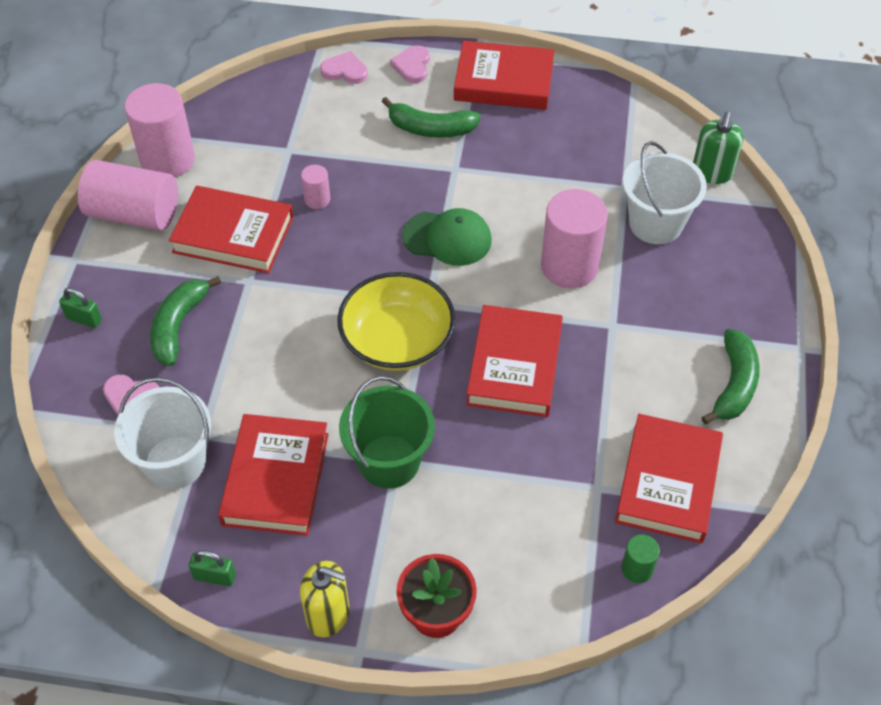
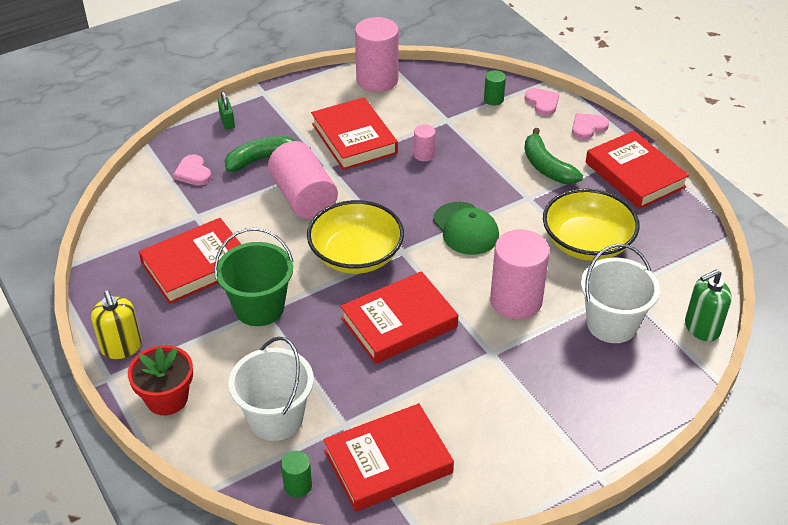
camera: 50 degrees right, 10 degrees down
(134, 214) = (322, 93): pink cylinder -> pink cylinder (303, 197)
(175, 462) = (166, 217): white bucket -> white bucket (276, 418)
(214, 576) = (104, 282): green padlock -> none
(300, 99) = (493, 99): none -> green cylinder
(550, 171) = (587, 243): none -> yellow bowl
(734, 384) = (517, 452): green banana -> none

